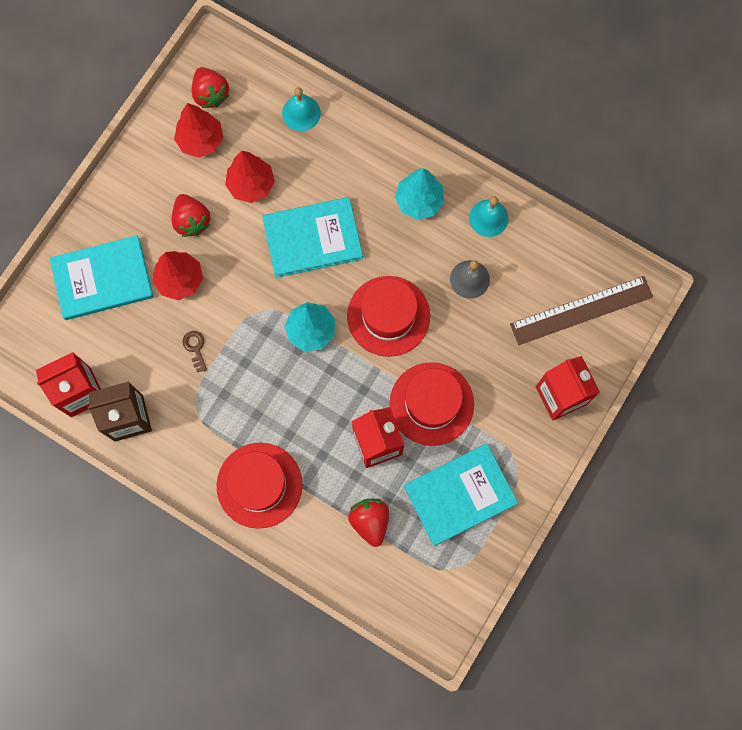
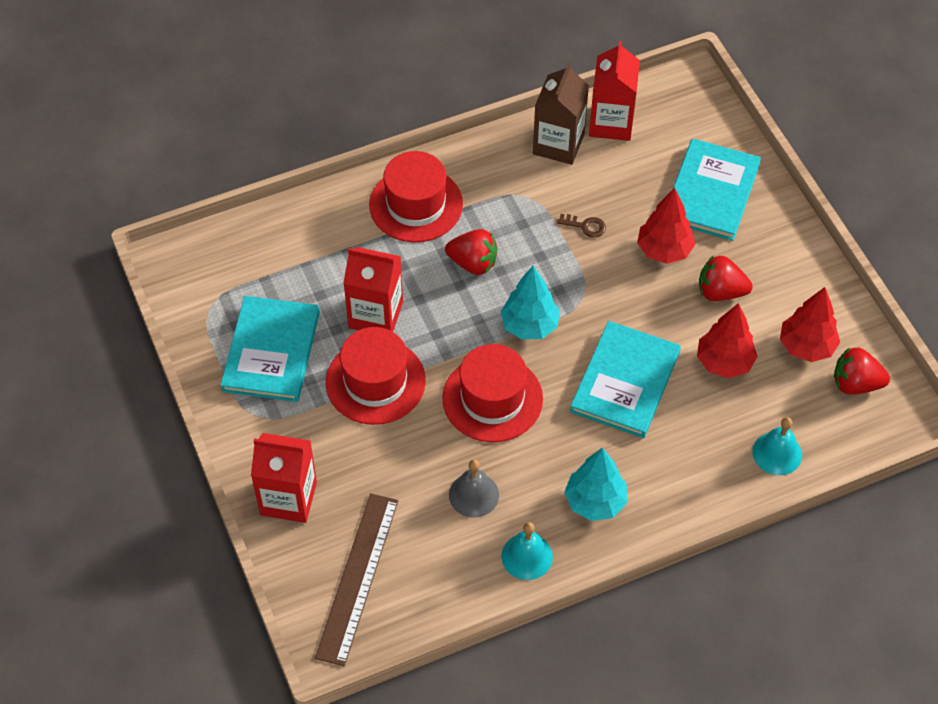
camera: 125 degrees right, 20 degrees down
(370, 521) = (310, 267): red strawberry -> red strawberry (473, 263)

